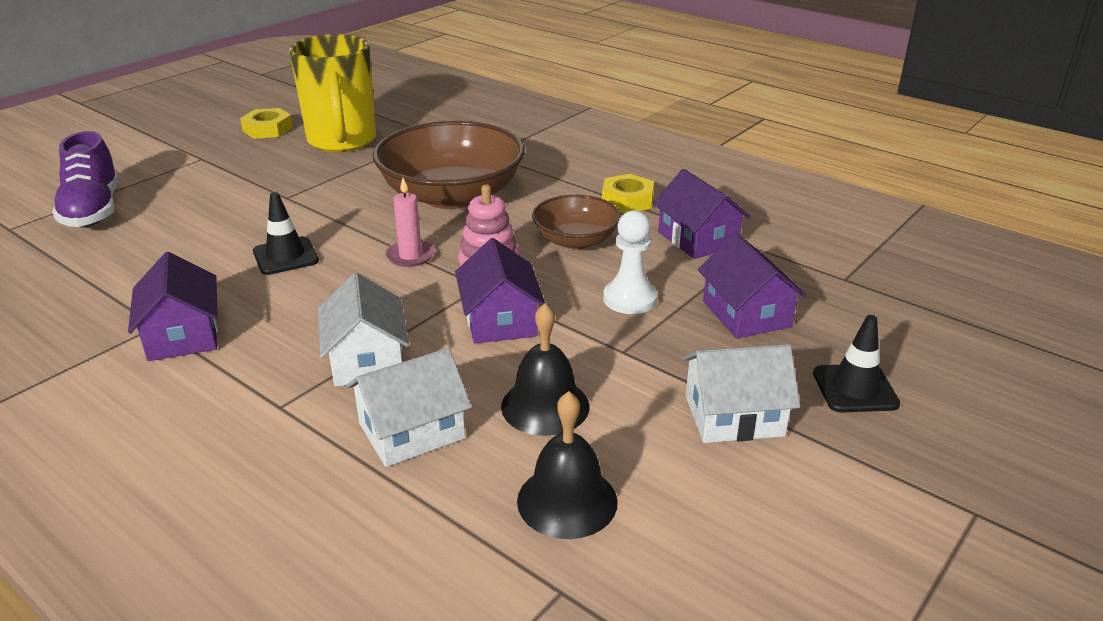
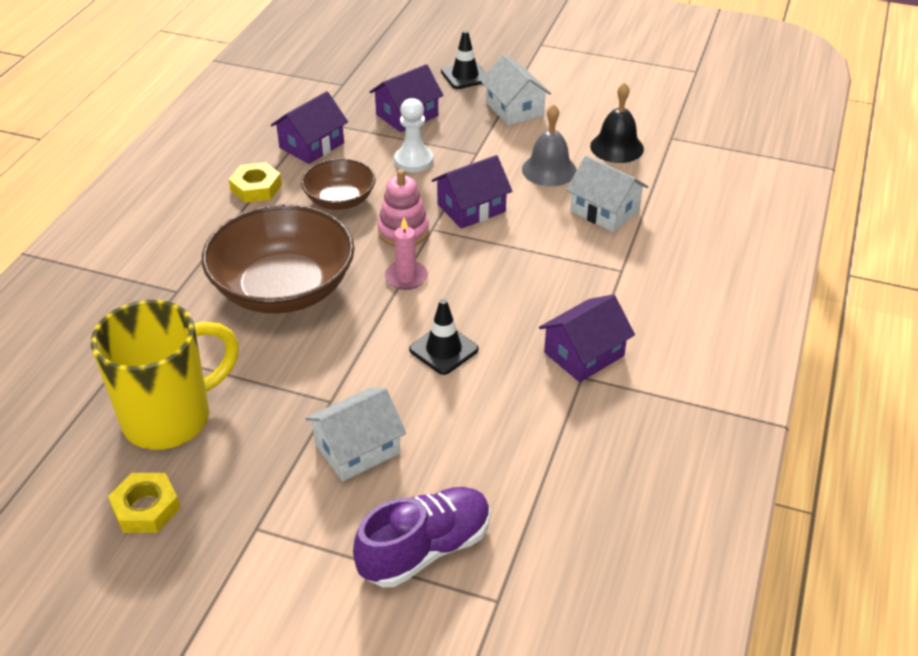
camera: 110 degrees left, 10 degrees up
(366, 359) = (552, 252): white house -> white house (357, 449)
(545, 406) = (549, 170): black bell -> grey bell

